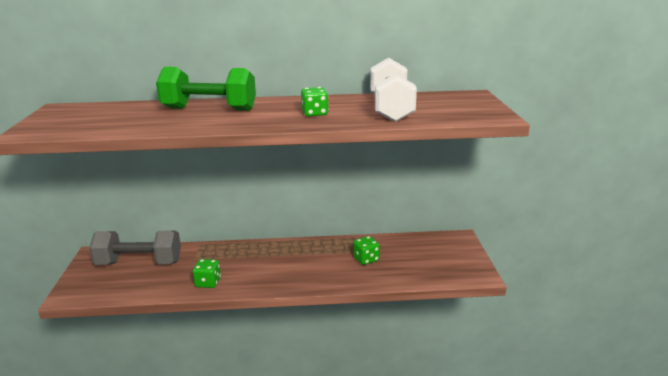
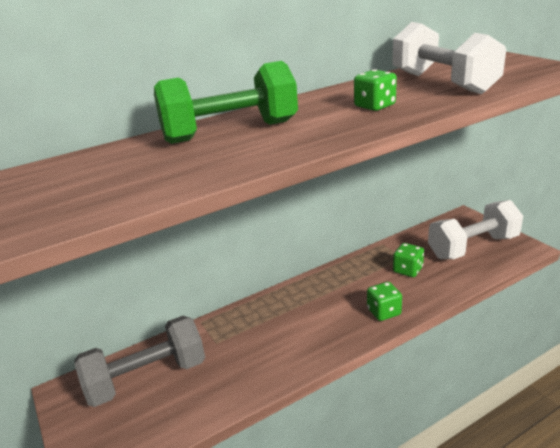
camera: 25 degrees left, 5 degrees up
(208, 283) = (268, 367): green dice -> green dice (383, 312)
(436, 260) = (473, 247): none -> white dumbbell

